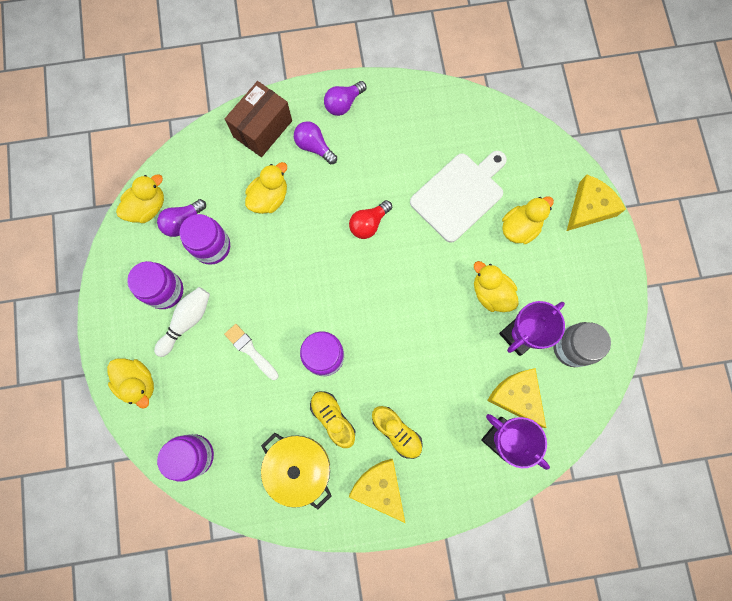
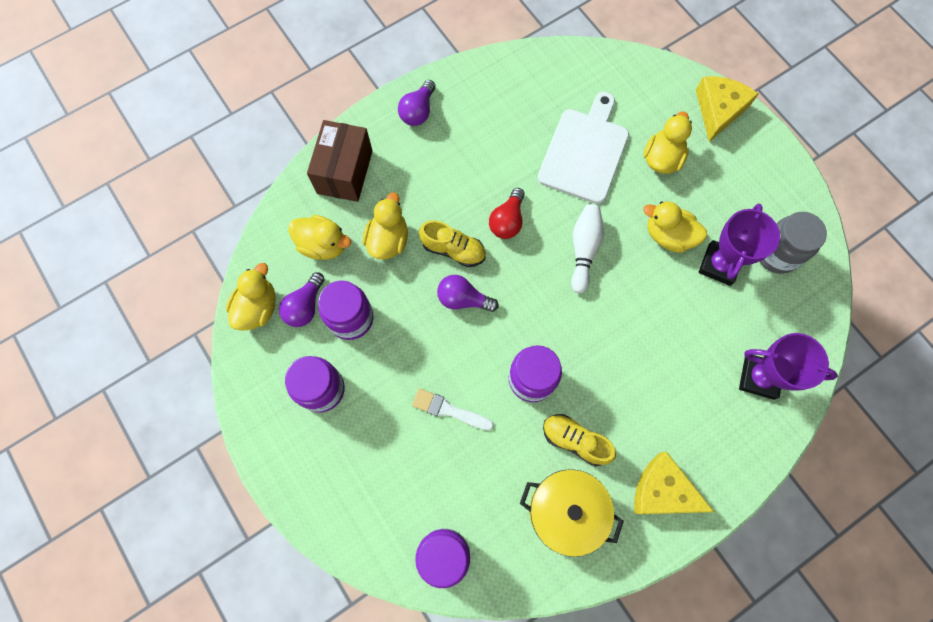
camera: 25 degrees left, 5 degrees down
(138, 383) = (341, 505): yellow duck -> yellow duck (323, 245)
(187, 321) = (363, 411): white bowling pin -> white bowling pin (584, 250)
(314, 147) = (409, 167): purple light bulb -> purple light bulb (463, 299)
(396, 432) = (649, 423): yellow shoe -> yellow shoe (453, 250)
(517, 396) = (750, 328): yellow cheese -> none

